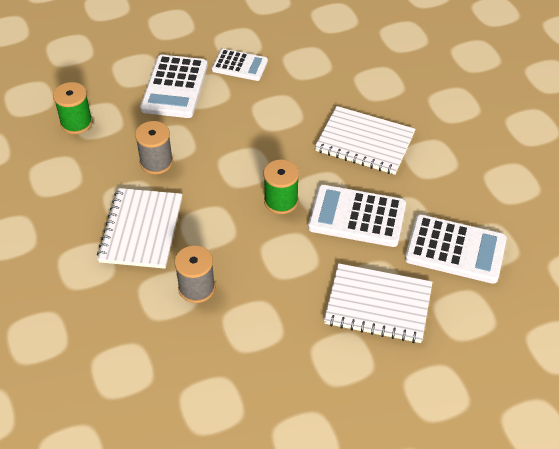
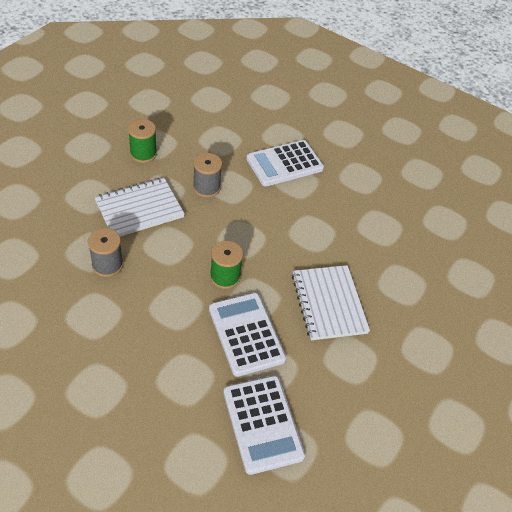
camera: 50 degrees right, 0 degrees up
(76, 123) = (208, 131): green spool -> green spool (143, 154)
(239, 65) = (338, 189): white calculator -> none
(378, 305) = (164, 391): white notebook -> none

